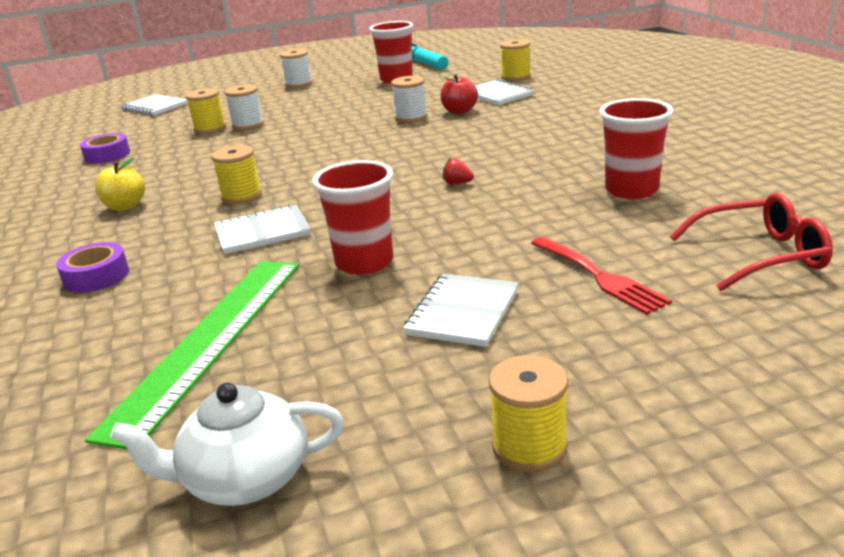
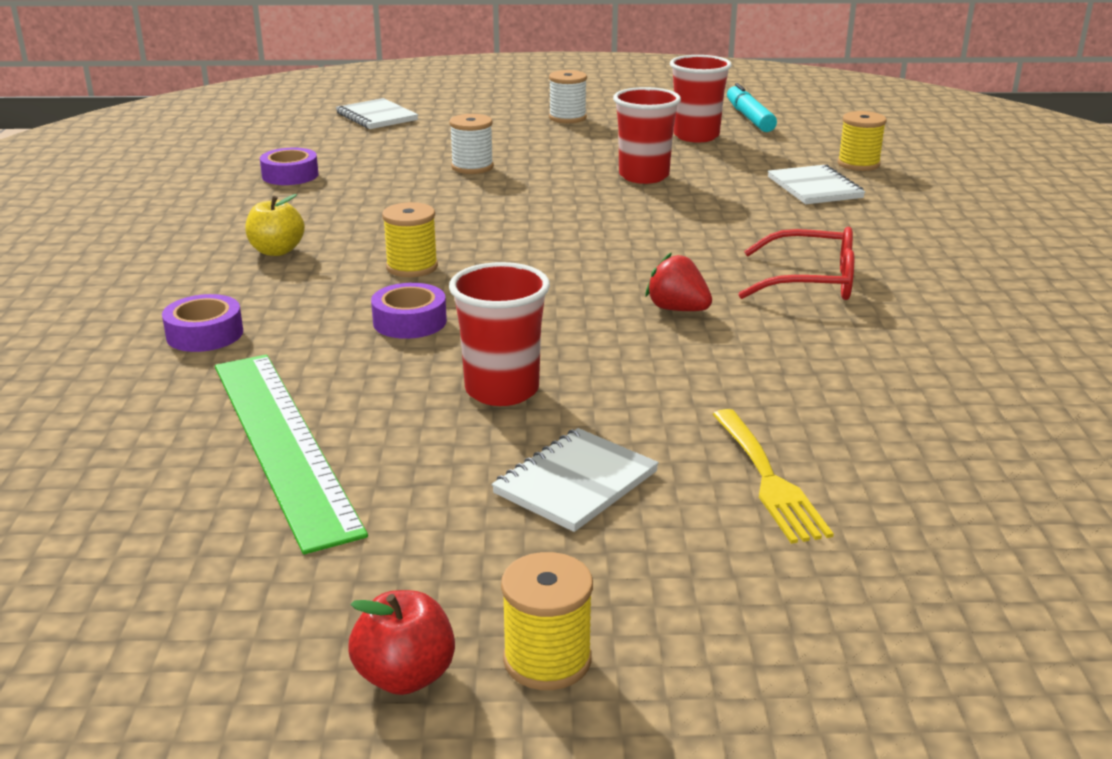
camera: 15 degrees right, 0 degrees up
(209, 340) = (283, 443): green ruler -> green ruler turned 60 degrees counterclockwise
(210, 129) = (425, 163): yellow spool -> none
(244, 479) = (237, 607): white teapot -> none
(262, 232) = (409, 321): white notebook -> purple tape
(411, 118) = (679, 199): white spool -> none
(457, 183) = (677, 309): red strawberry -> red strawberry, size x1.60
(459, 111) = (748, 203): red apple -> red apple (405, 676)
(600, 277) = (769, 480): red fork -> yellow fork
(631, 190) = (894, 371): red cup -> red cup (644, 176)
(761, 255) = (996, 504): red glasses -> red glasses (811, 282)

